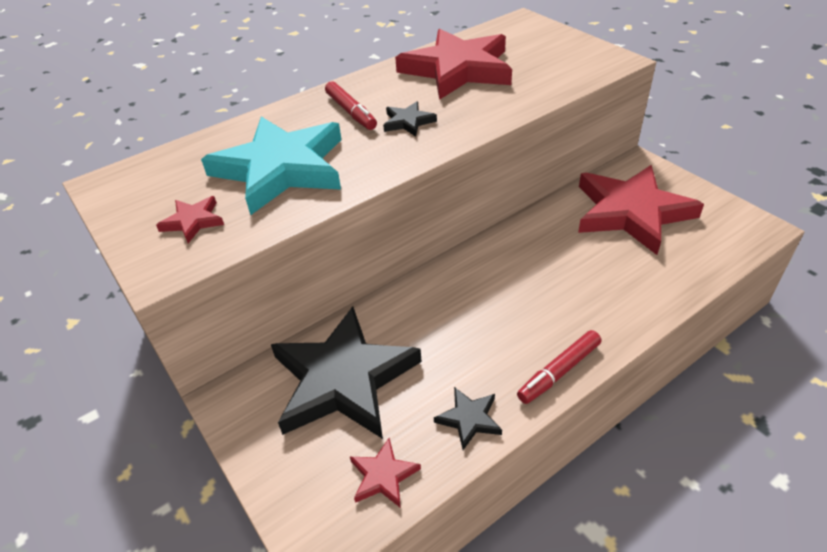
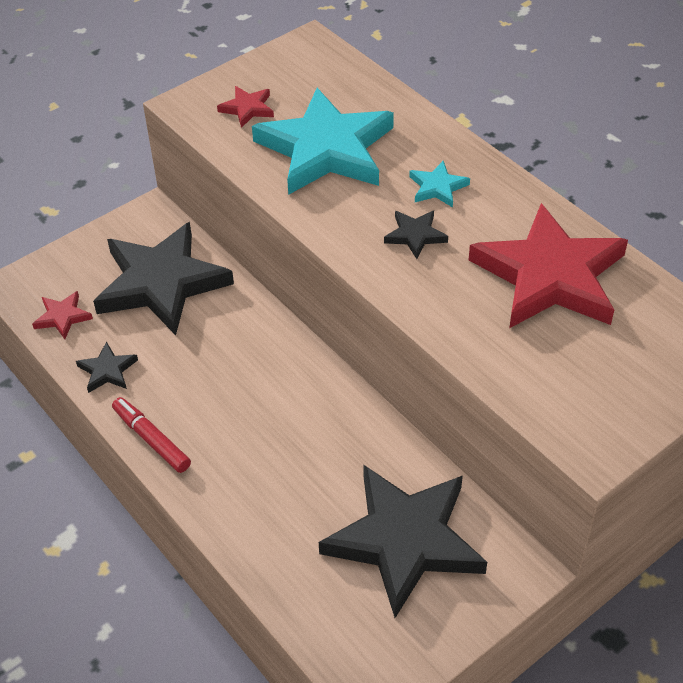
camera: 85 degrees right, 5 degrees up
(351, 112) = (437, 187): red marker -> turquoise star
(631, 212) = (404, 540): red star -> black star

